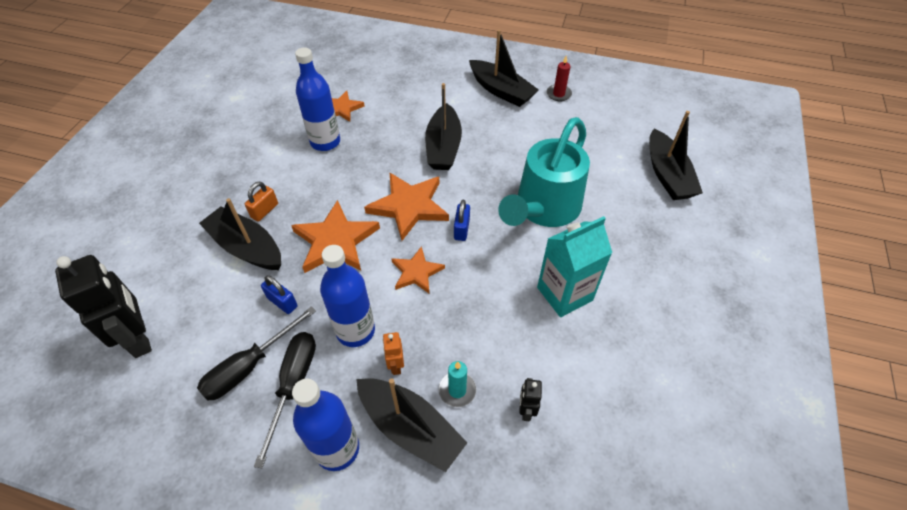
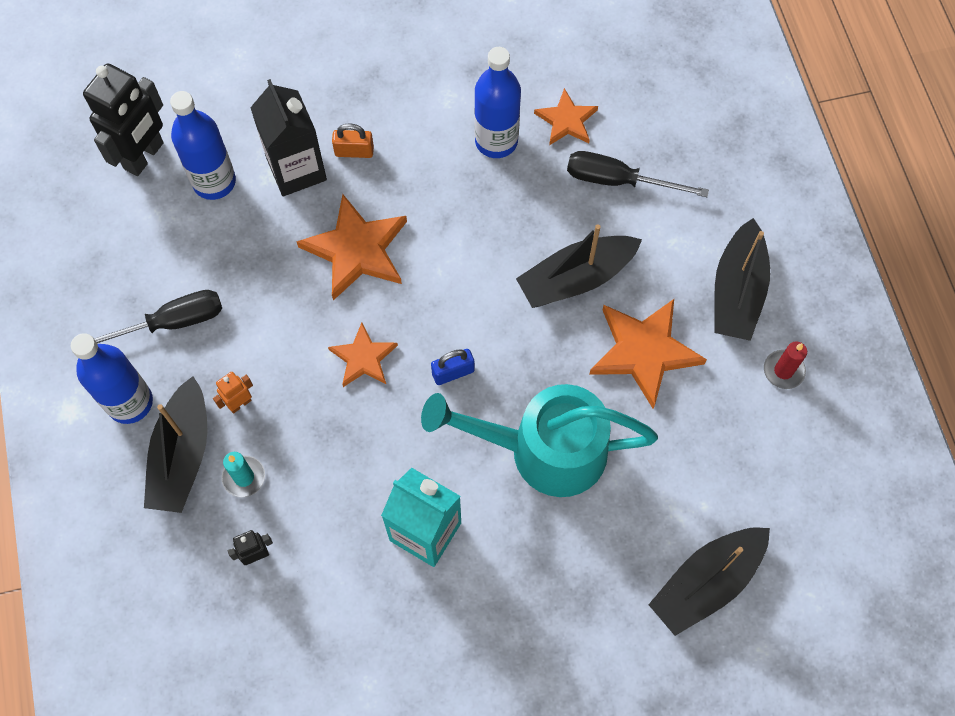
camera: 60 degrees right, 15 degrees up
(246, 247) = (296, 169): black boat -> black carton
(249, 366) = (168, 271): black screwdriver -> black screwdriver (618, 180)
(282, 302) = (251, 251): blue padlock -> none
(355, 331) = (257, 341): blue bottle -> blue bottle (214, 182)
(409, 206) = (452, 295): orange star -> orange star (644, 351)

